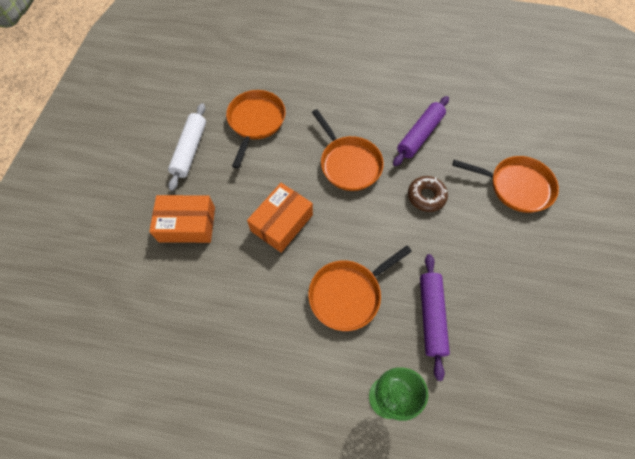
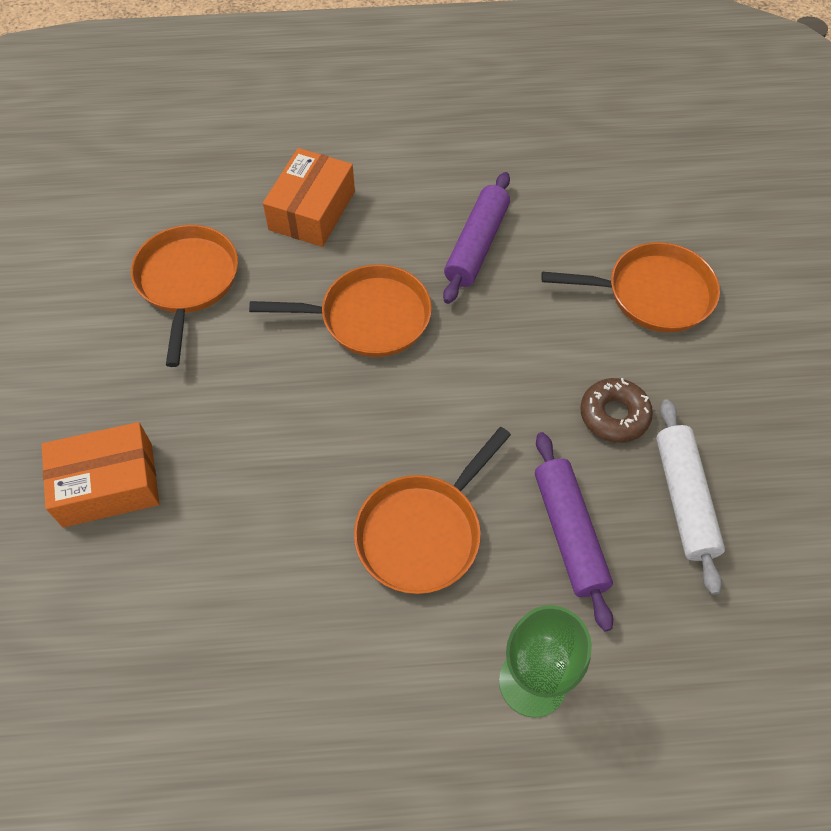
camera: 15 degrees left, 5 degrees down
(190, 150) = (80, 355): white rolling pin -> white rolling pin (684, 499)
(282, 223) = (278, 442): orange box -> orange box (312, 210)
(348, 164) = (369, 317): orange pan -> orange pan turned 45 degrees counterclockwise
(426, 196) = (512, 342): brown donut -> brown donut (614, 415)

